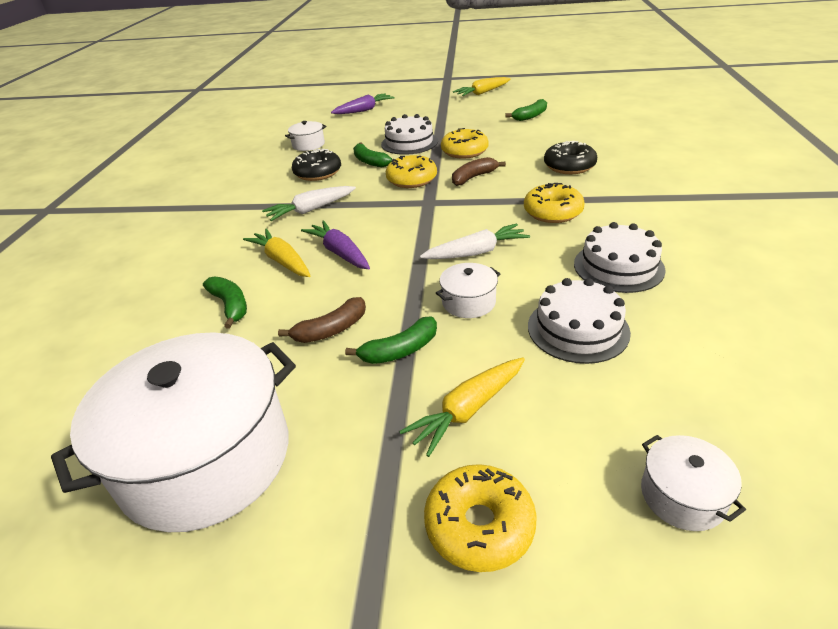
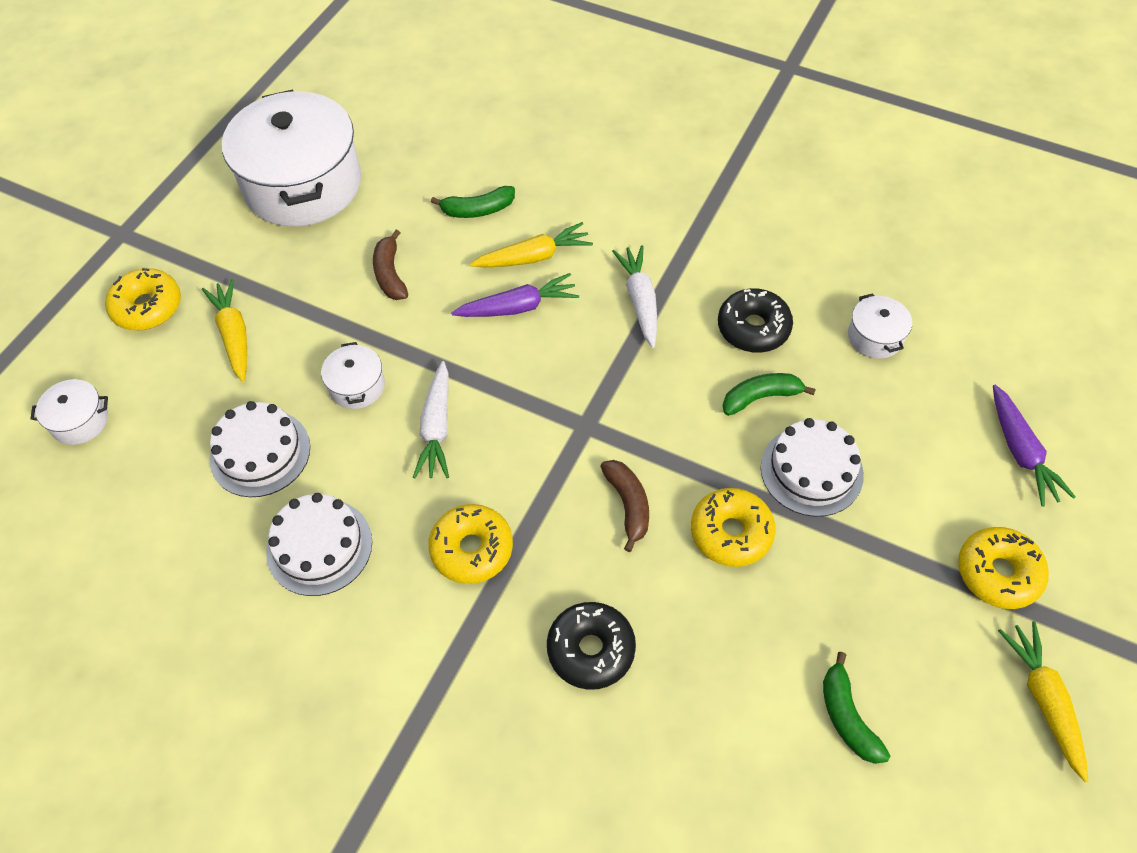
camera: 110 degrees right, 20 degrees up
(400, 350) = (329, 314): green banana -> none
(411, 180) = (665, 429): yellow donut -> yellow donut (998, 573)

